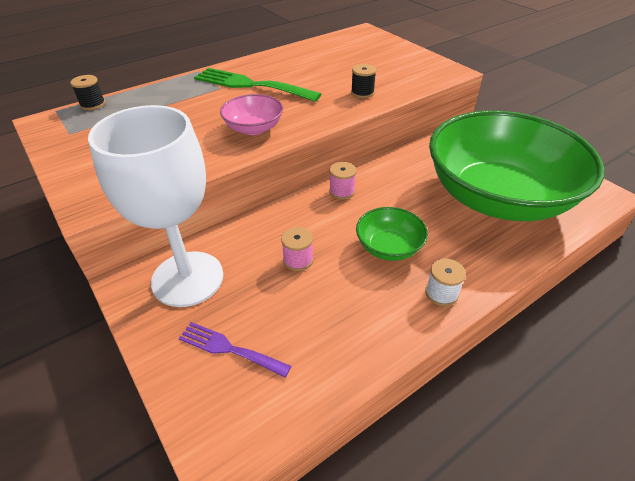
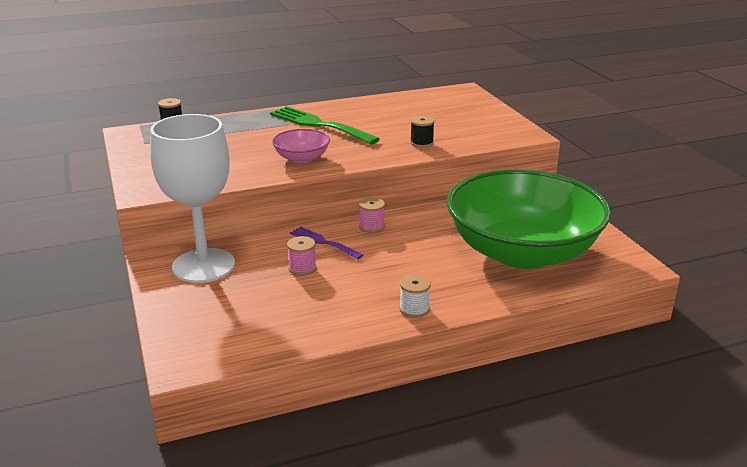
camera: 15 degrees right, 15 degrees down
(229, 349) = (215, 312): purple fork -> purple fork (323, 242)
(389, 247) = (388, 272): green bowl -> none

